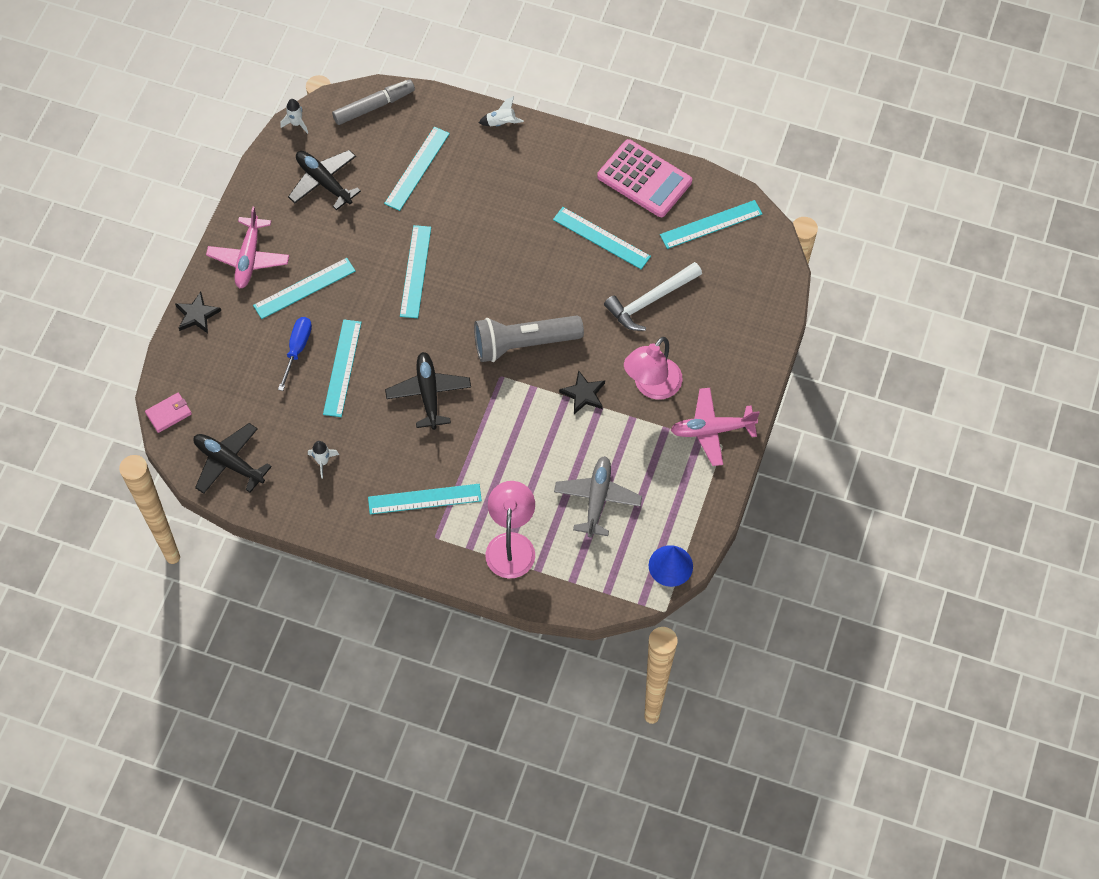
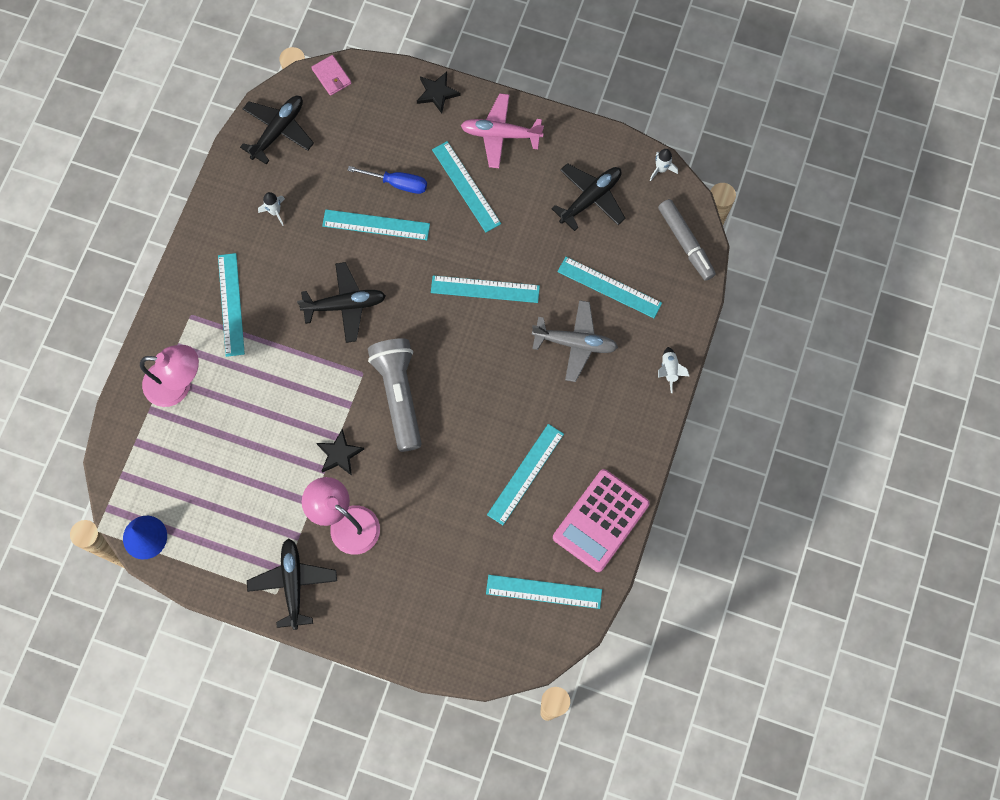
camera: 90 degrees right, 10 degrees up
(597, 499) = (221, 467): grey plane -> grey plane (575, 343)
(650, 301) = (448, 523): white hammer -> none
(711, 224) = (544, 591): turquoise ruler -> turquoise ruler turned 60 degrees counterclockwise
(712, 430) = (293, 583): pink plane -> black plane

